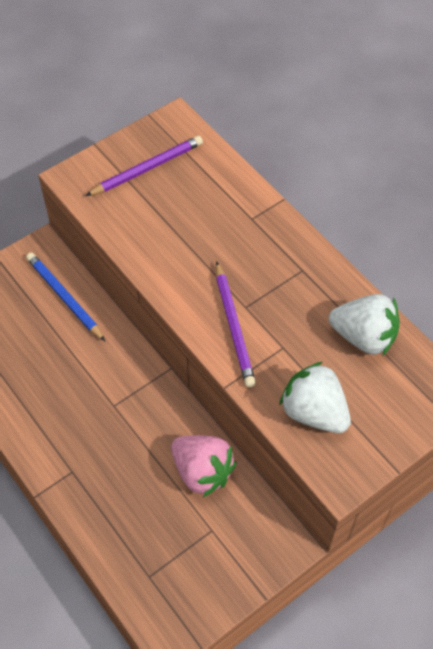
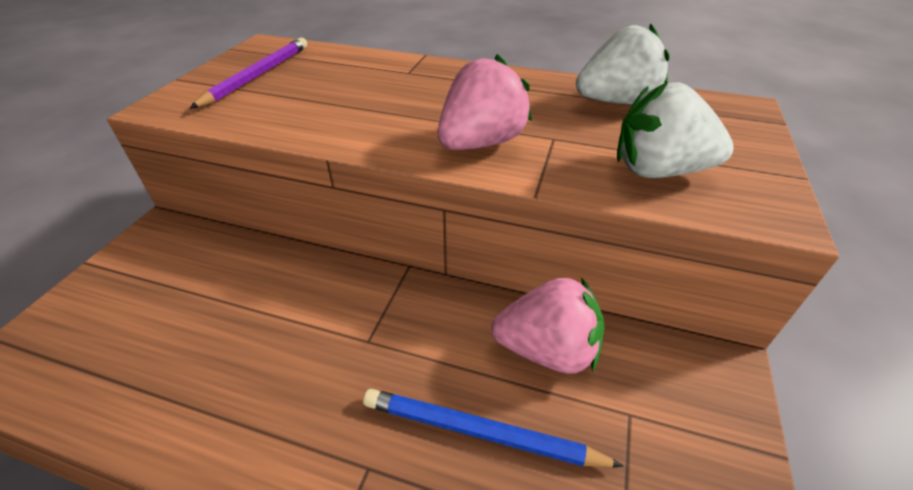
camera: 35 degrees left, 15 degrees down
(65, 297) = (217, 261): blue pencil -> blue pencil (481, 432)
(233, 326) = (481, 143): purple pencil -> pink strawberry

